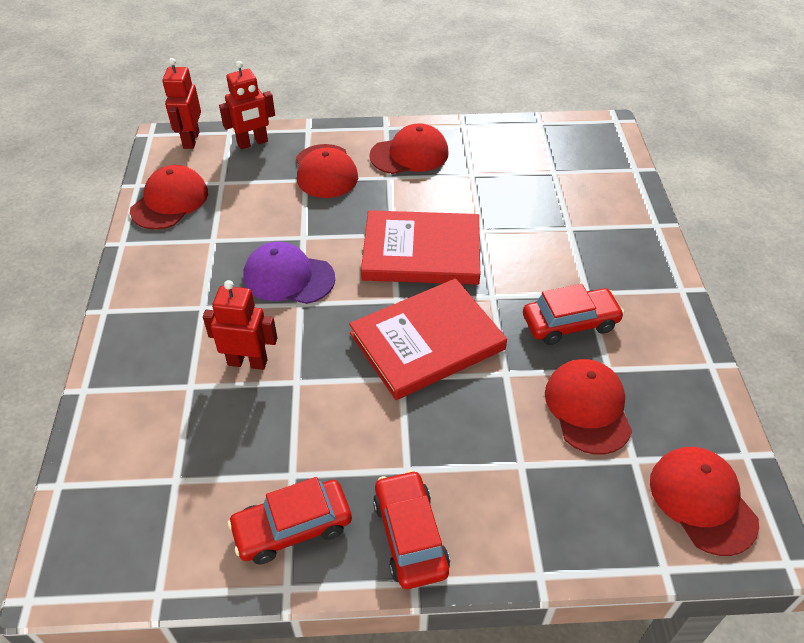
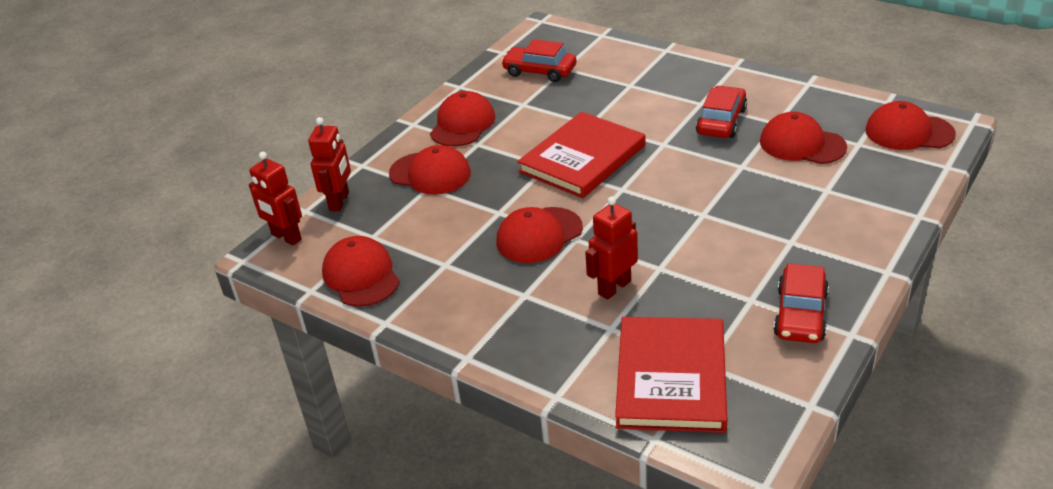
camera: 50 degrees left, 10 degrees down
(288, 277) = (539, 235): purple cap -> red cap
(410, 536) = (848, 260): red car -> red car (539, 71)
(427, 341) = (679, 189): red book -> red book (671, 378)

